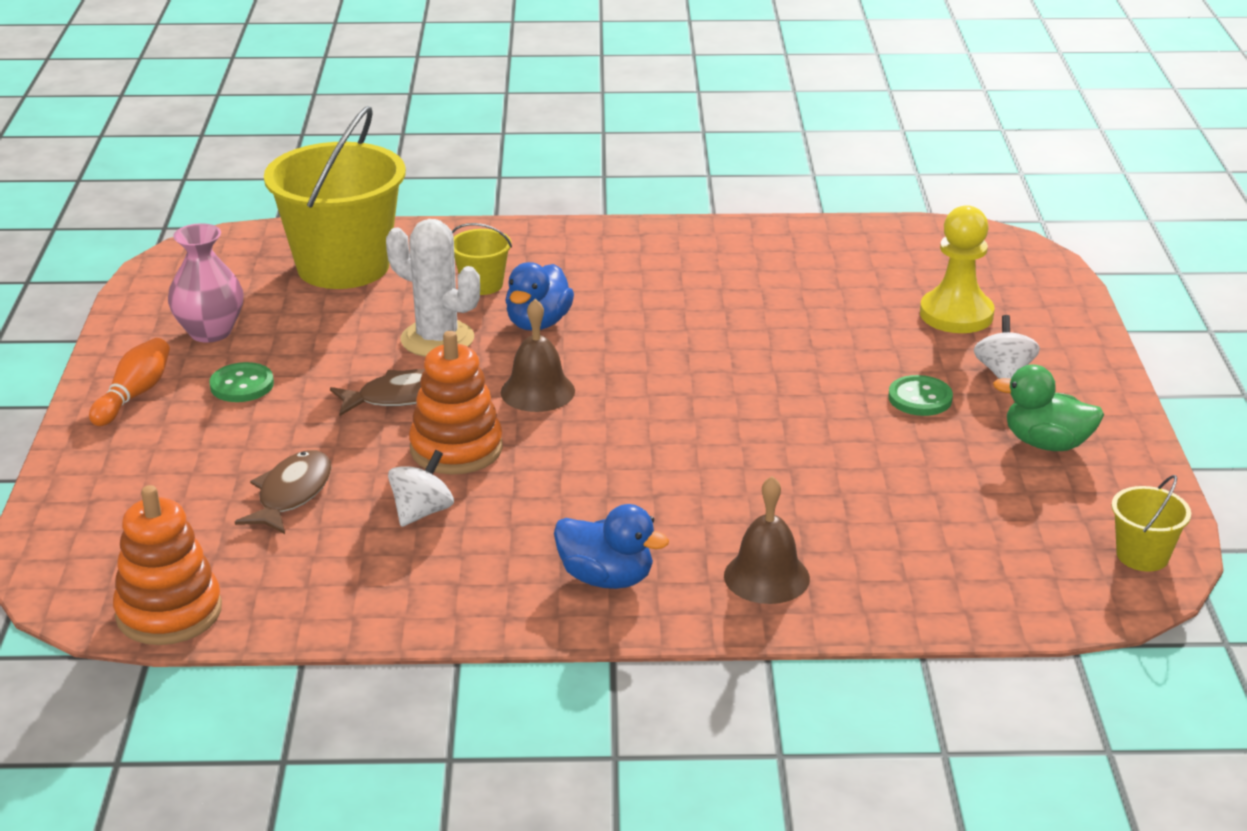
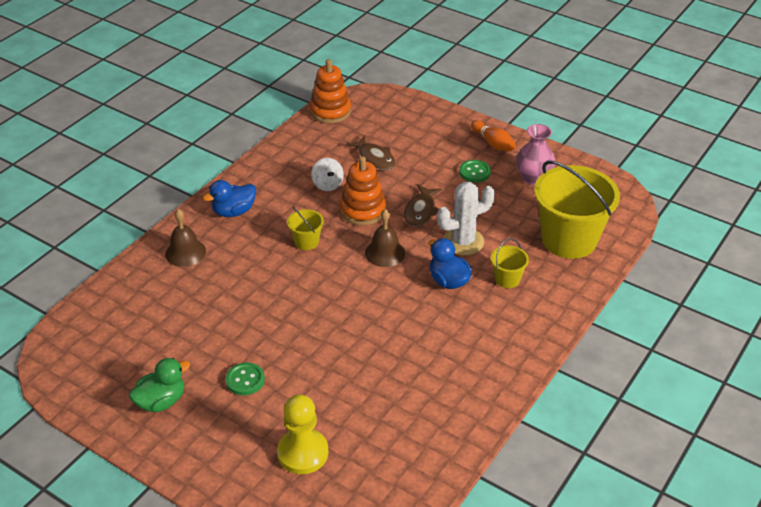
camera: 125 degrees right, 10 degrees up
(1003, 373) = (231, 430): white spinning top -> none
(1142, 555) = (60, 373): yellow bucket -> yellow bucket (306, 242)

